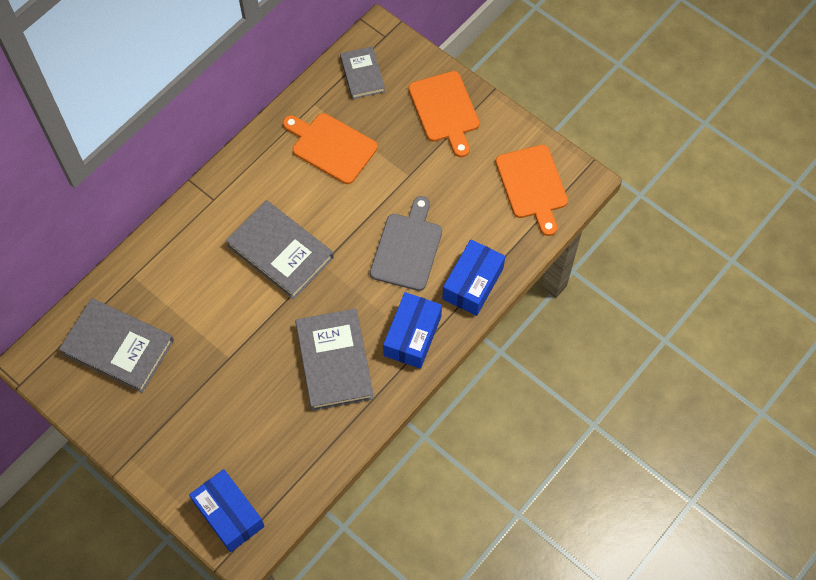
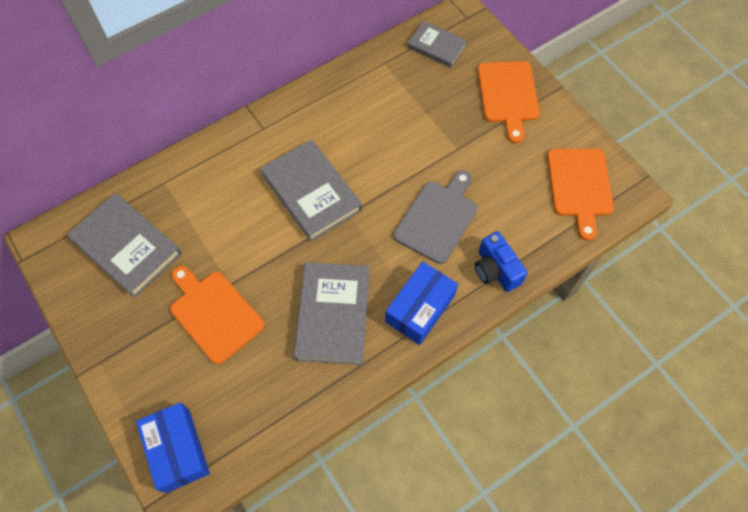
camera: 15 degrees right, 0 degrees up
(331, 147) = (389, 105): orange cutting board -> orange cutting board (214, 313)
(362, 74) = (436, 46): grey book -> grey book turned 60 degrees counterclockwise
(473, 283) = (495, 270): blue box -> blue camera

